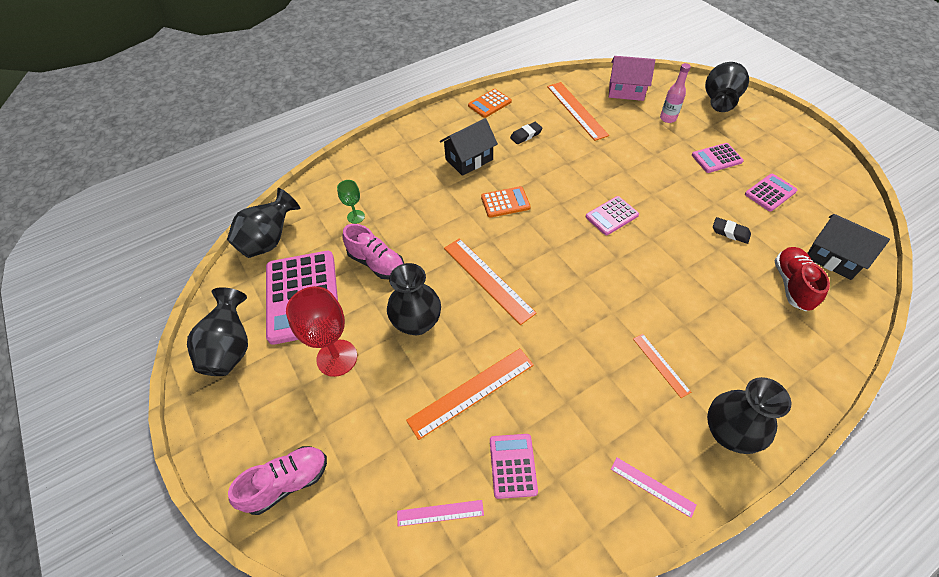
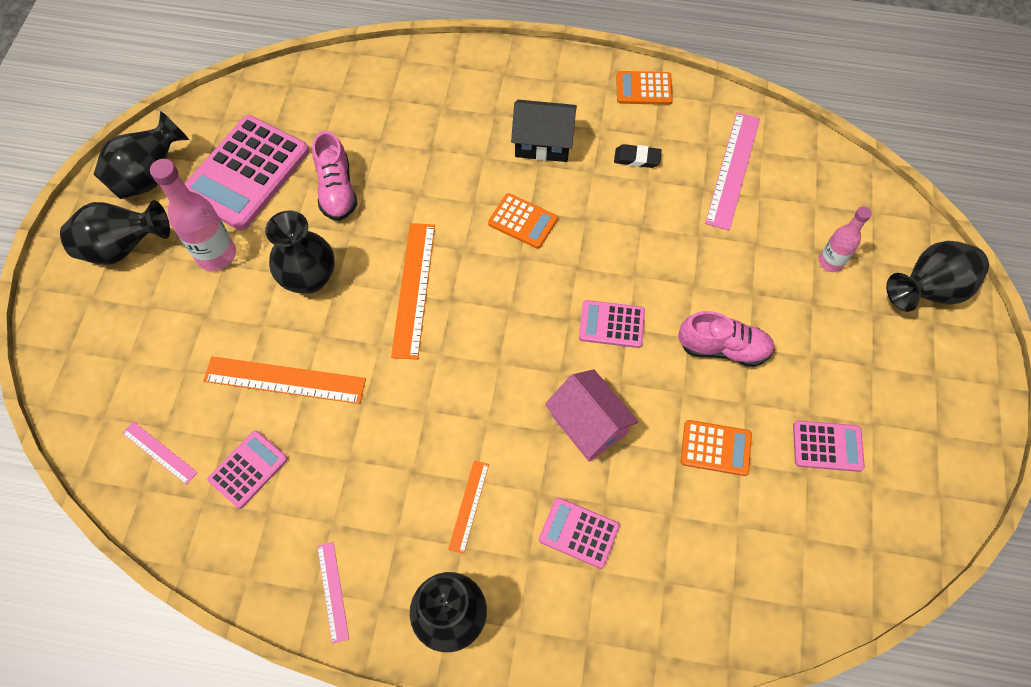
camera: 40 degrees right, 10 degrees up
(269, 241) = (273, 93): black vase -> black vase (124, 248)
(287, 483) = (85, 328): pink shoe -> pink shoe (723, 348)
(337, 358) = (216, 255): red goblet -> pink bottle
(356, 217) = (369, 125): green goblet -> none
(576, 110) = (733, 170): orange ruler -> pink ruler
(626, 91) = (827, 188): pink house -> pink house (588, 424)
(716, 158) = (821, 356): pink calculator -> pink calculator (579, 532)
(730, 232) = (715, 448): black eraser -> orange calculator
(792, 285) = (704, 556): red shoe -> none
(833, 257) = (794, 573): black house -> none

